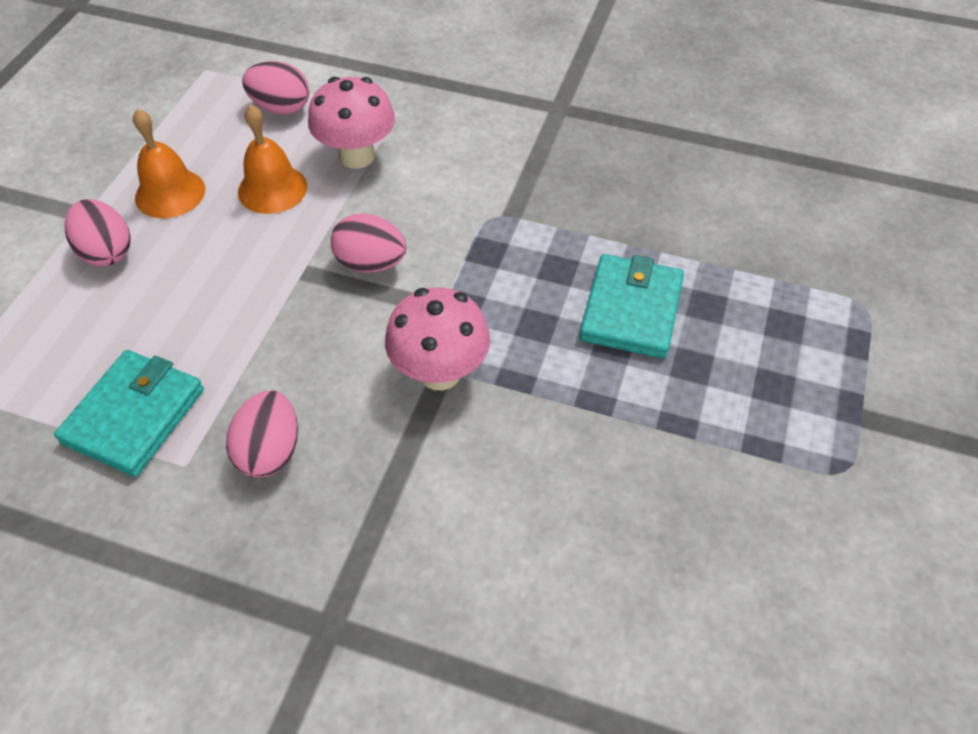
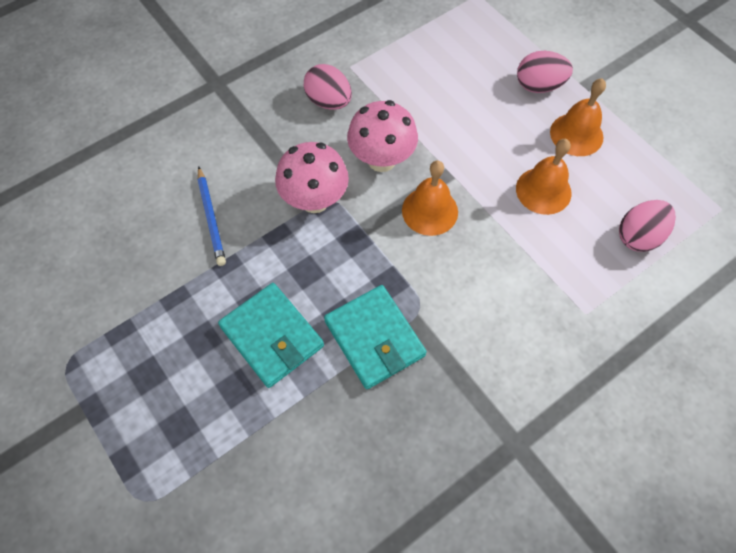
camera: 125 degrees right, 10 degrees up
(134, 416) = (398, 58): turquoise wallet -> turquoise wallet (374, 338)
(357, 156) = (547, 257): pink mushroom -> pink mushroom (381, 160)
(371, 263) = (430, 211): pink egg -> orange bell
(552, 462) = (211, 218): none -> blue pencil

